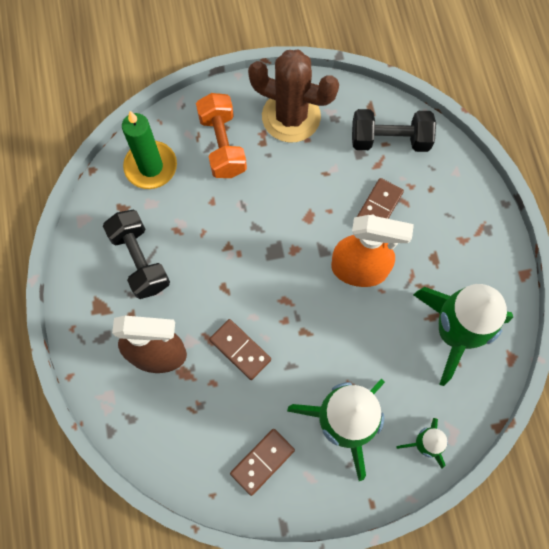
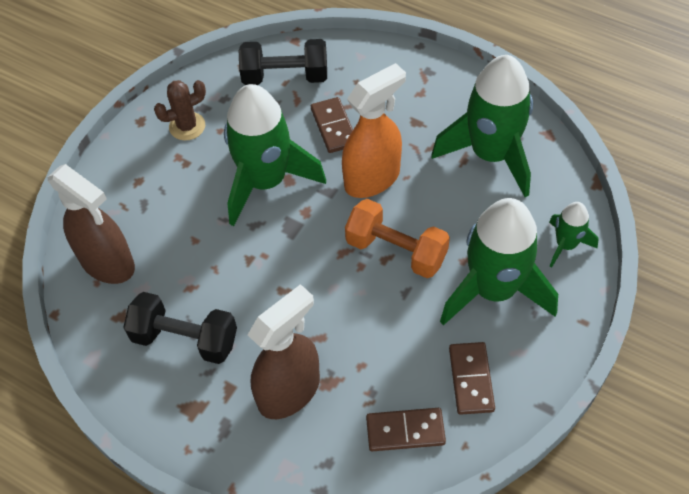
camera: 45 degrees left, 15 degrees down
(151, 167) = (108, 263): green candle -> brown spray bottle
(222, 145) = (153, 193): orange dumbbell -> orange dumbbell (396, 251)
(240, 350) = (352, 320): brown domino -> brown domino (405, 431)
(291, 117) = (187, 126): brown cactus -> brown cactus, size x0.54
(294, 204) = (266, 181): none -> green rocket
(389, 140) = (285, 77): black dumbbell -> black dumbbell turned 45 degrees clockwise

